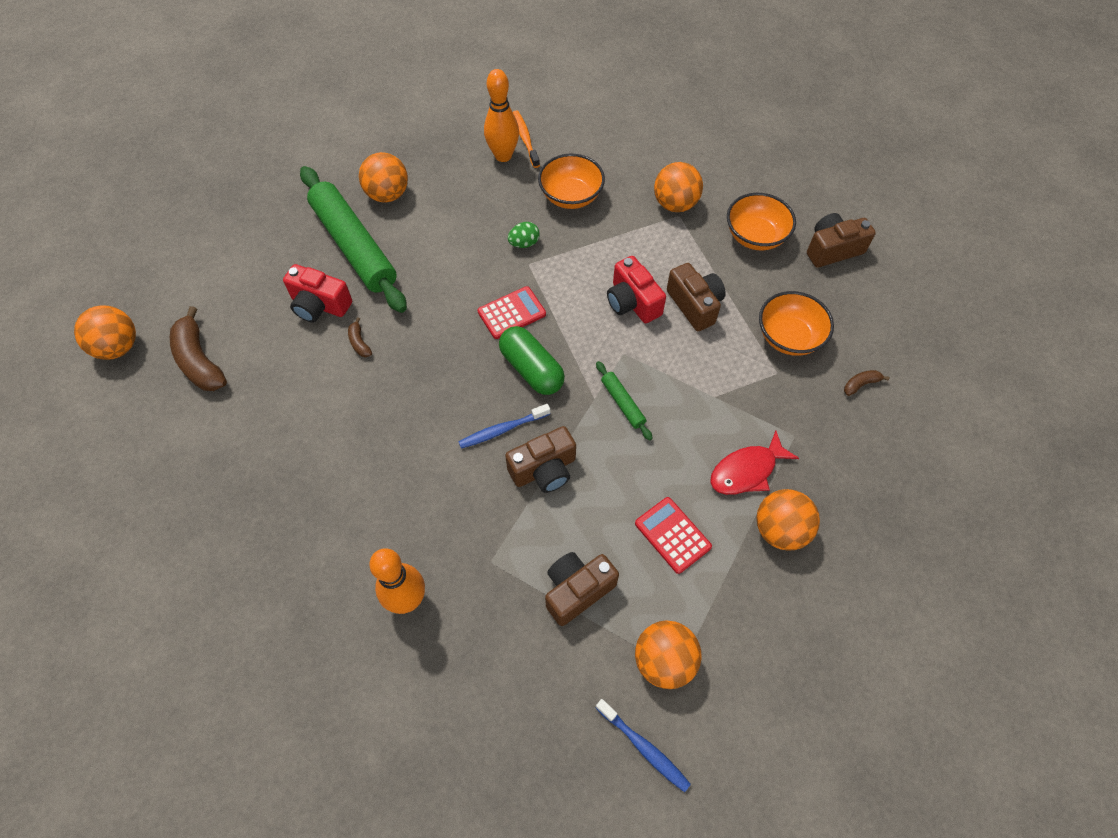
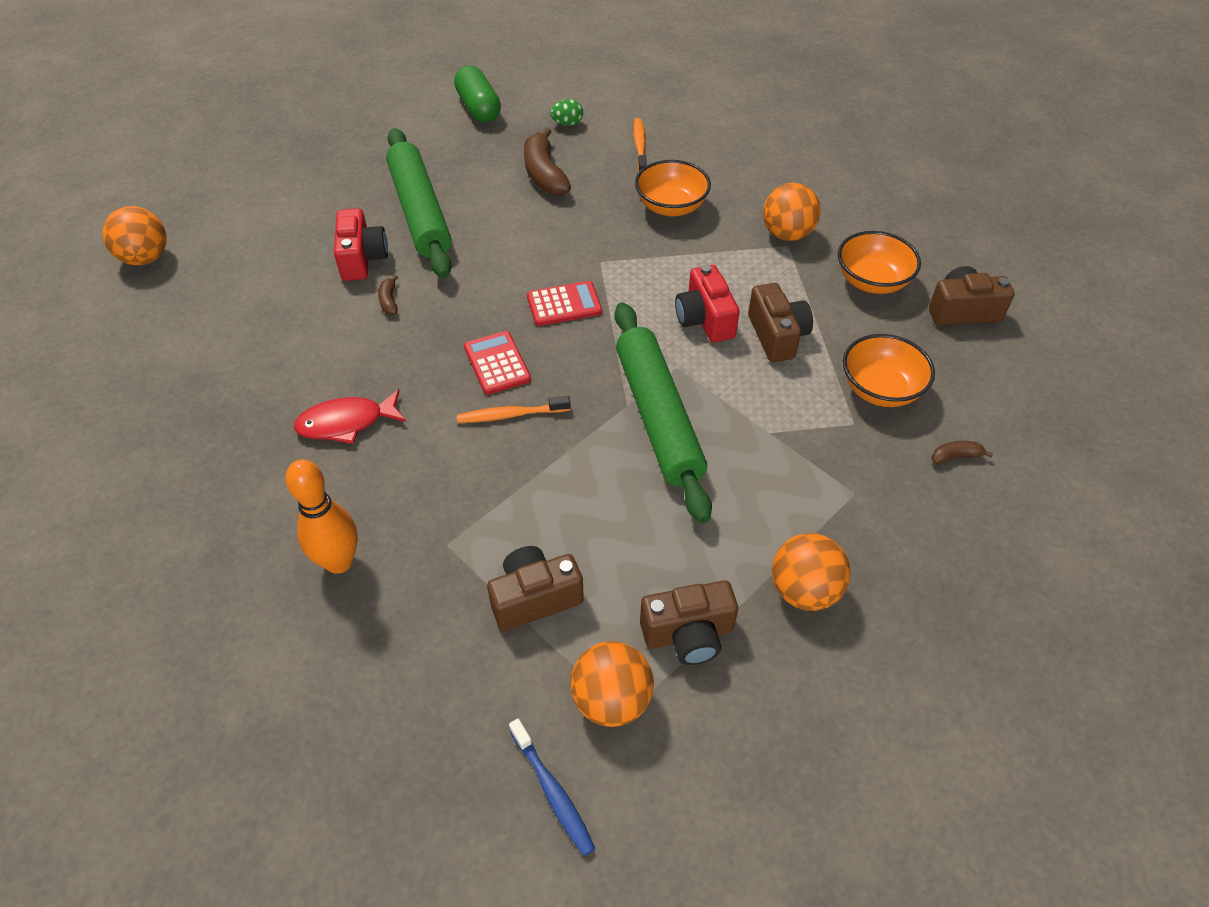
camera: 15 degrees right, 10 degrees down
(199, 361) = (219, 285): brown banana -> brown banana (544, 174)
(319, 305) = (362, 259): red camera -> red camera turned 135 degrees counterclockwise
(387, 194) = (473, 172): orange ball -> none
(503, 155) = (610, 157): orange bowling pin -> none
(503, 429) = (511, 415): blue toothbrush -> orange toothbrush
(524, 243) = (602, 241): green egg -> green egg (567, 123)
(532, 369) = (566, 362): green capsule -> green capsule (479, 108)
(544, 470) = (543, 465): brown camera -> brown camera (688, 634)
(622, 403) = (658, 417): green rolling pin -> green rolling pin, size x2.36
(672, 535) = (669, 566): red calculator -> red calculator (497, 363)
(746, 471) = (783, 518): red fish -> red fish (346, 423)

